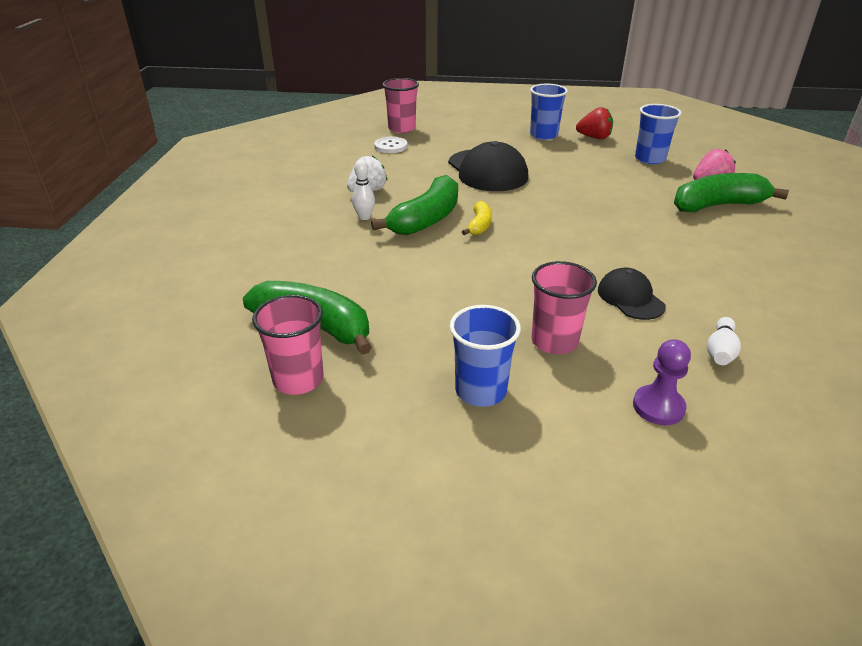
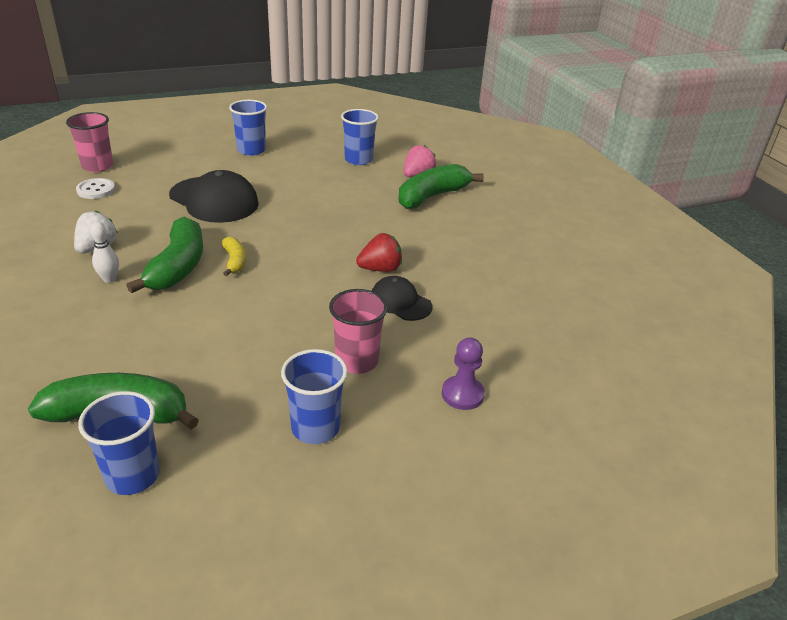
camera: 30 degrees left, 0 degrees up
(298, 379) = (132, 475): pink cup -> blue cup
(594, 137) = (300, 145): red strawberry -> red strawberry (380, 269)
(720, 351) = (487, 331): white bowling pin -> none

